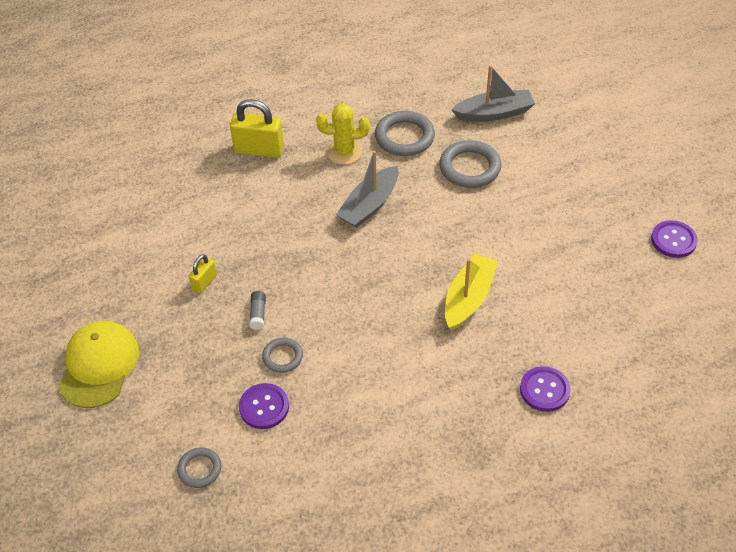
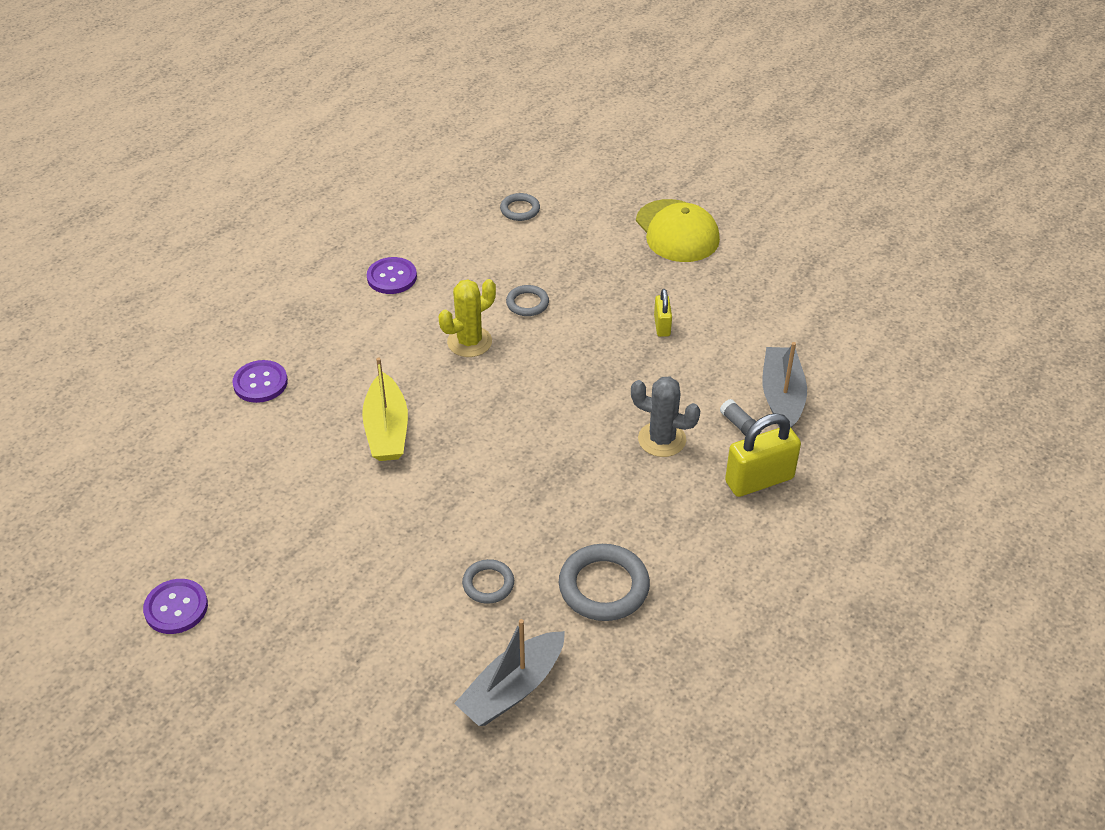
camera: 145 degrees right, 5 degrees down
(258, 314) = (584, 324): grey glue stick -> grey glue stick (740, 425)
(264, 407) = (508, 264): purple button -> purple button (392, 277)
(290, 201) = (662, 439): none -> grey cactus
(344, 152) = (658, 527): yellow cactus -> yellow cactus (469, 342)
(369, 205) = (570, 477): grey boat -> grey boat (782, 397)
(470, 168) = (488, 584): grey ring -> grey ring, size x0.57

